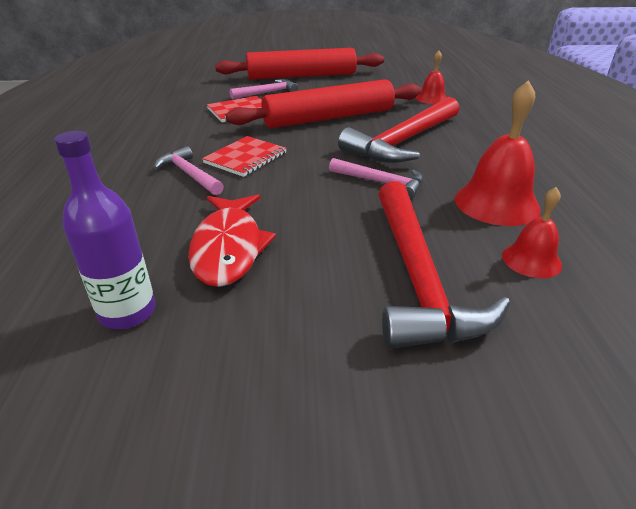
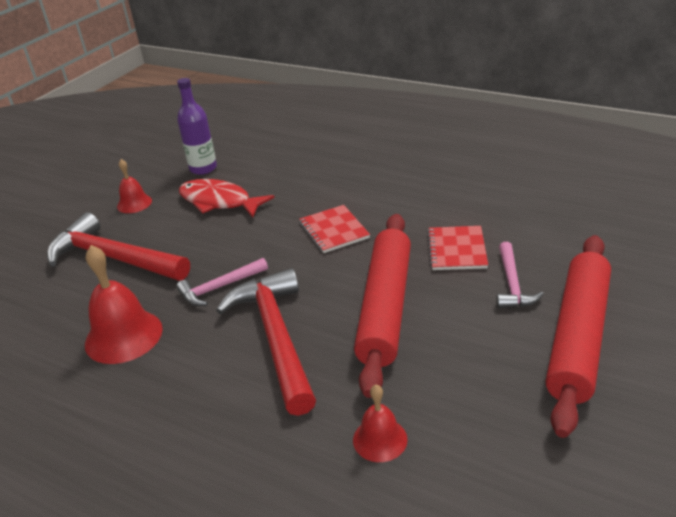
camera: 125 degrees right, 0 degrees up
(189, 174) = (329, 200): pink hammer -> none
(531, 260) = (63, 311): red bell -> red bell (134, 203)

